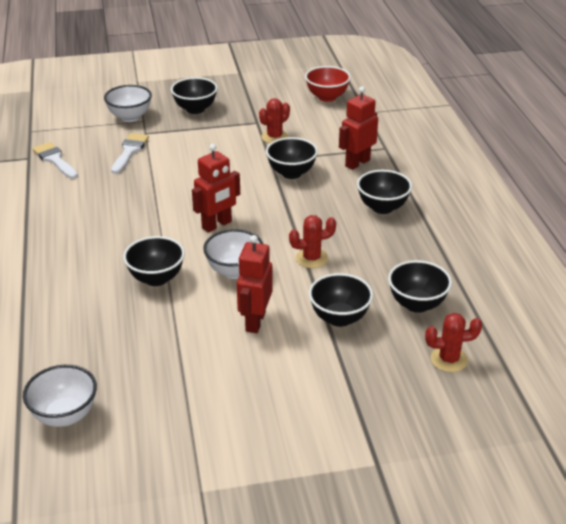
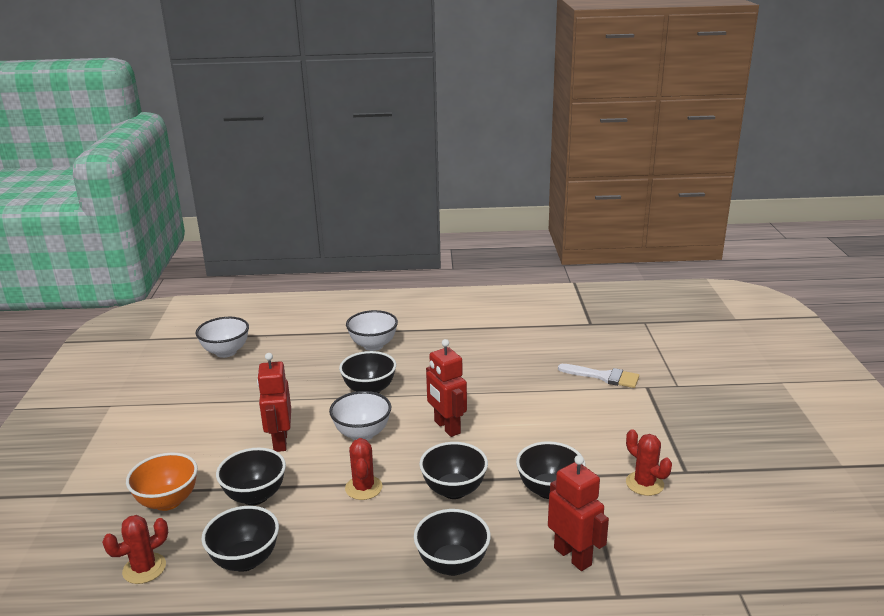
camera: 100 degrees right, 10 degrees down
(55, 160) = (586, 336): white brush -> none
(130, 117) = (683, 377): white bowl -> white bowl (373, 345)
(195, 109) = (713, 422): black bowl -> black bowl (454, 490)
(255, 321) = (280, 441): red robot -> red robot turned 120 degrees counterclockwise
(327, 97) = (783, 550): red bowl -> none
(363, 373) = (168, 501): none -> orange bowl
(449, 359) = (144, 568): red cactus -> red cactus turned 45 degrees clockwise

